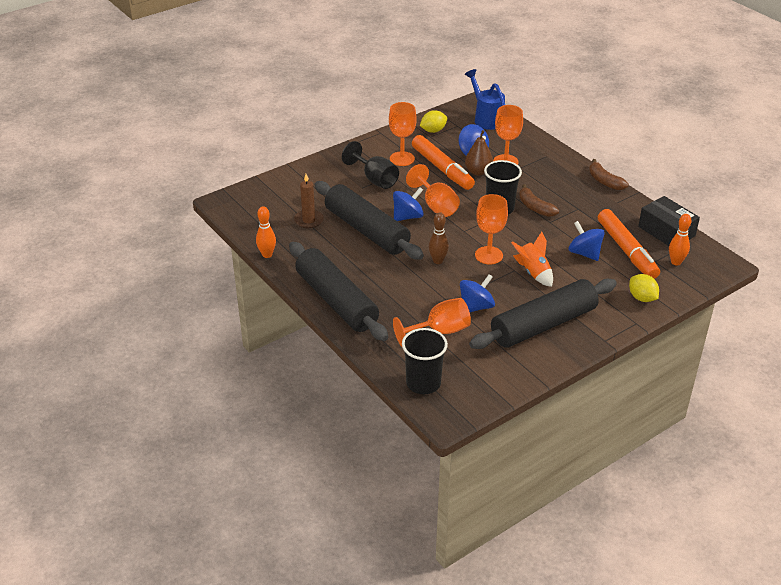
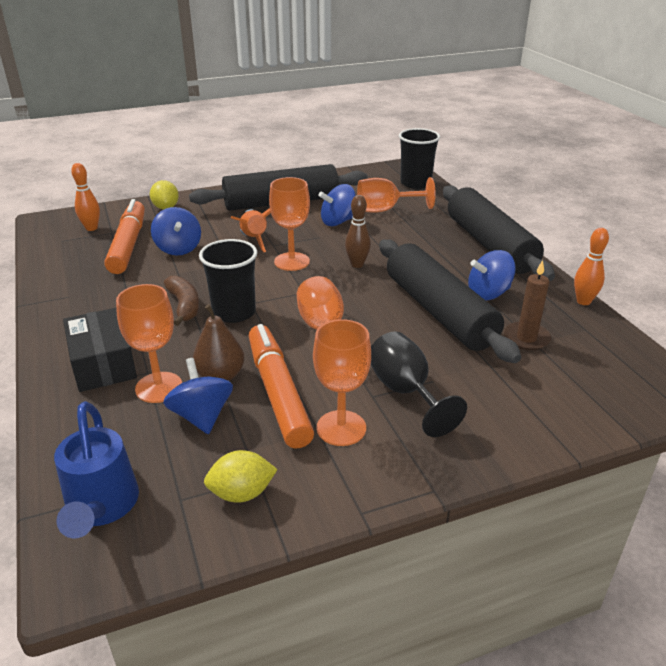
camera: 165 degrees left, 5 degrees down
(407, 216) = (373, 321): blue spinning top -> blue spinning top (488, 294)
(604, 181) = (45, 327): brown banana -> none
(666, 231) = (57, 256): black box -> black box (103, 363)

